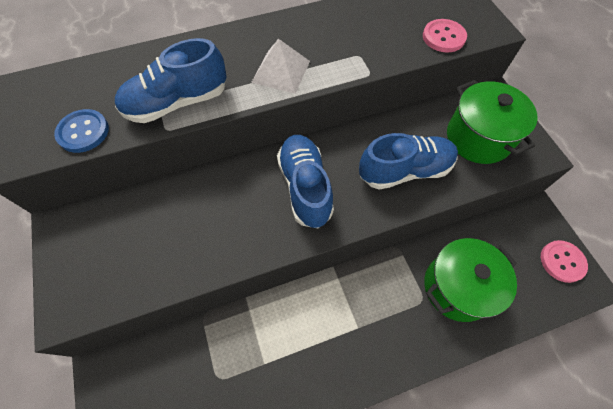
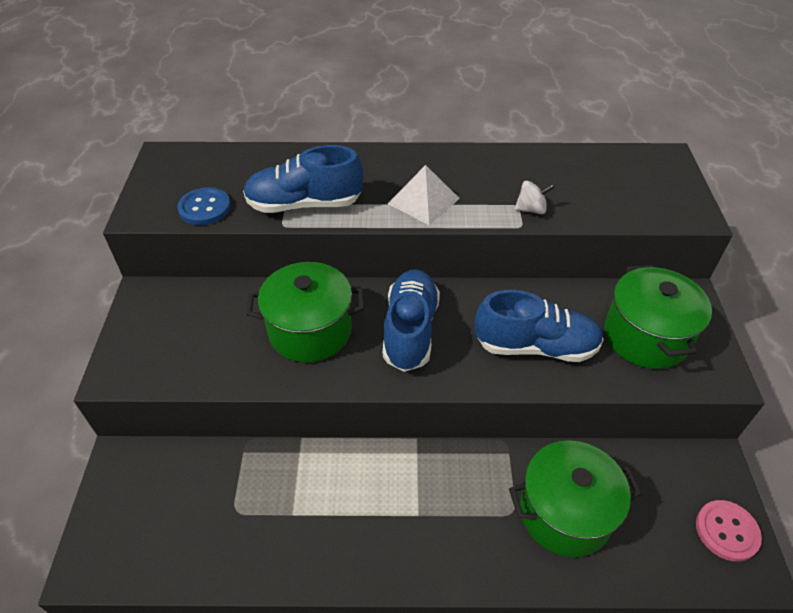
camera: 20 degrees right, 15 degrees down
(224, 213) = (310, 330): none -> green pot
(371, 56) = (531, 209): none -> white spinning top
(443, 37) = (627, 210): pink button -> none

